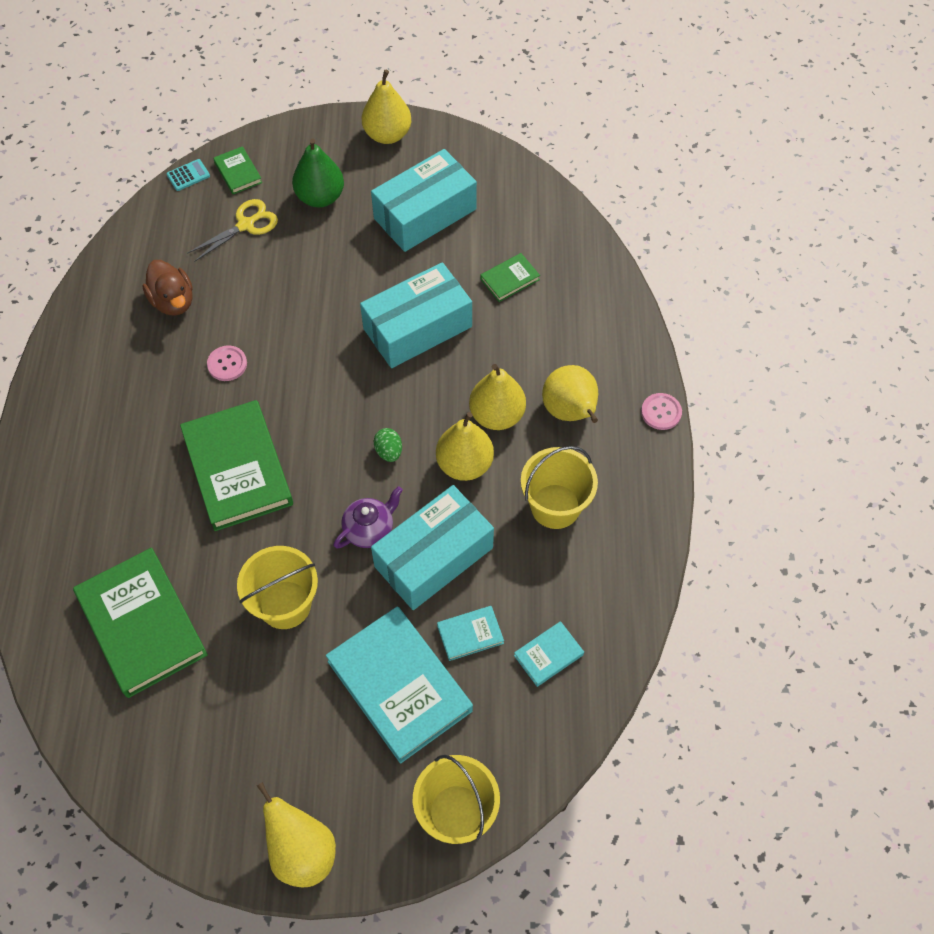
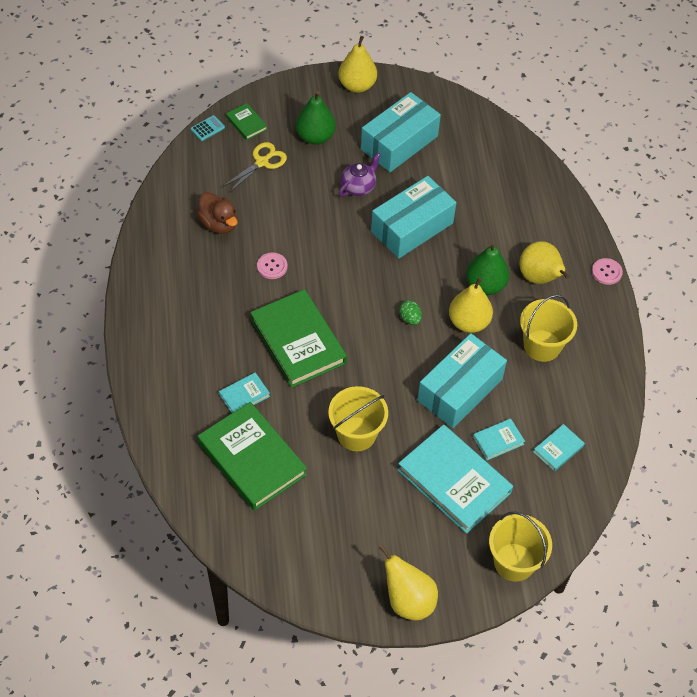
camera: 10 degrees left, 5 degrees down
(152, 535) = (244, 395): none -> turquoise book
(369, 529) = (408, 375): purple teapot -> purple teapot (358, 187)
(497, 415) = (485, 285): yellow pear -> green pear
(509, 279) = (474, 186): green book -> none

